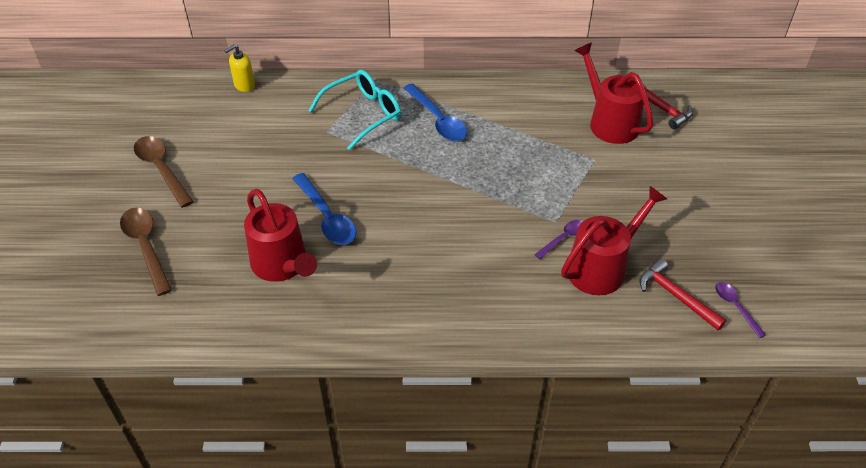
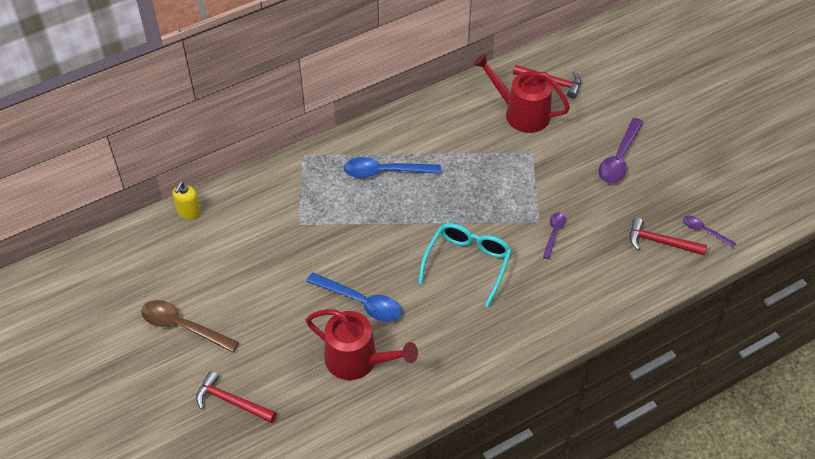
camera: 30 degrees left, 5 degrees up
(146, 247) = (231, 401): brown spoon -> red hammer
(363, 114) = (317, 194): turquoise glasses -> turquoise glasses (467, 264)
(438, 120) = (385, 172): blue spoon -> blue spoon turned 150 degrees clockwise
(601, 267) = (596, 244): red watering can -> none
(685, 200) = (619, 158): none -> purple spoon

